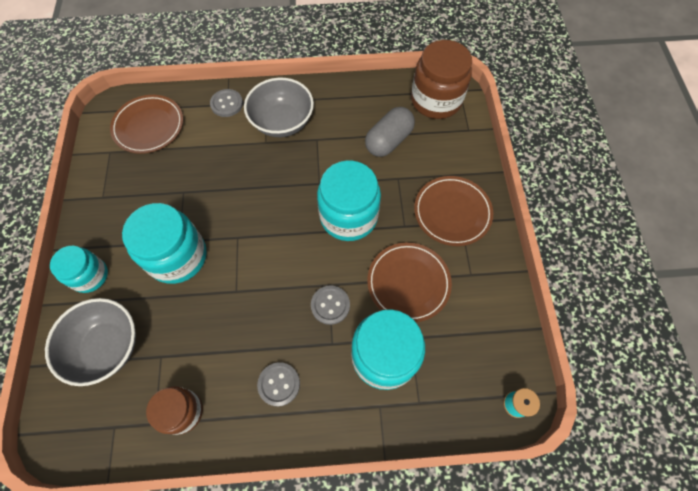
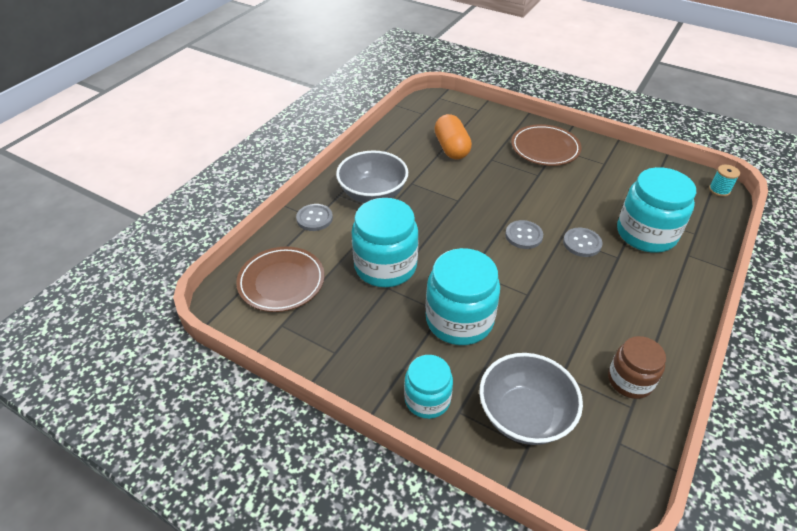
camera: 55 degrees left, 20 degrees down
(279, 384) = (637, 304): grey button -> grey button (523, 235)
(348, 216) = (505, 198): turquoise jar -> turquoise jar (385, 266)
(388, 141) = (451, 148): grey capsule -> orange capsule
(408, 283) = (590, 195): brown plate -> none
(436, 100) = (436, 111): brown jar -> none

